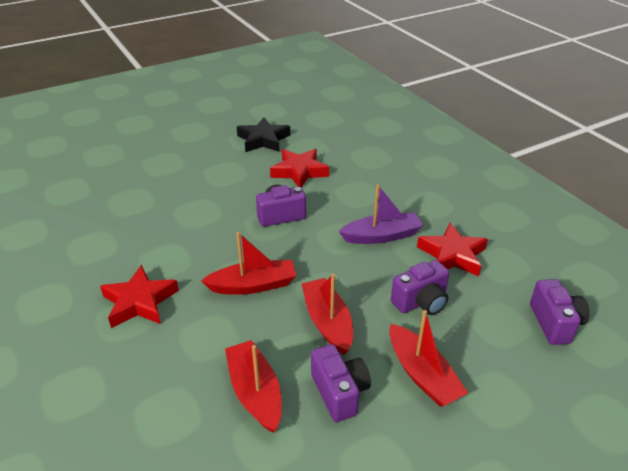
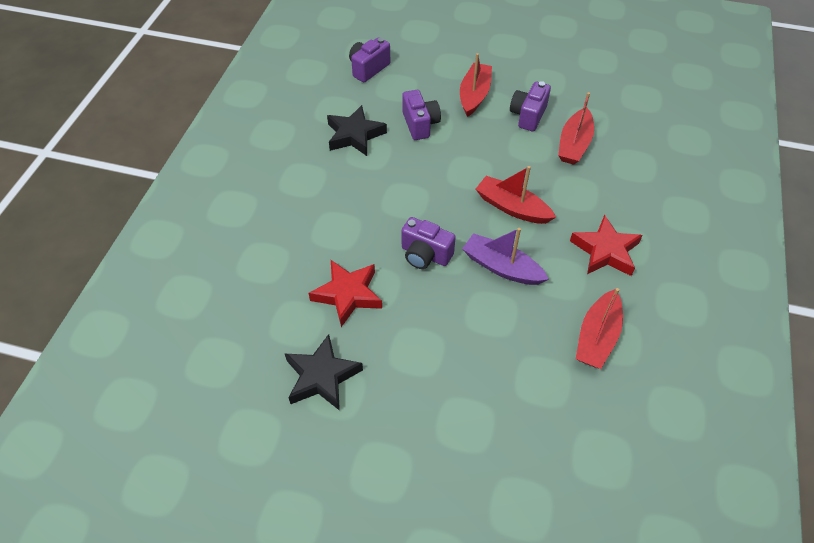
camera: 135 degrees left, 15 degrees up
(327, 322) = (491, 151): red boat -> red boat (597, 337)
(382, 236) = (376, 180): purple boat -> purple boat (501, 267)
(421, 302) = (420, 124): purple camera -> purple camera turned 60 degrees clockwise
(452, 255) = (354, 135): red star -> black star

